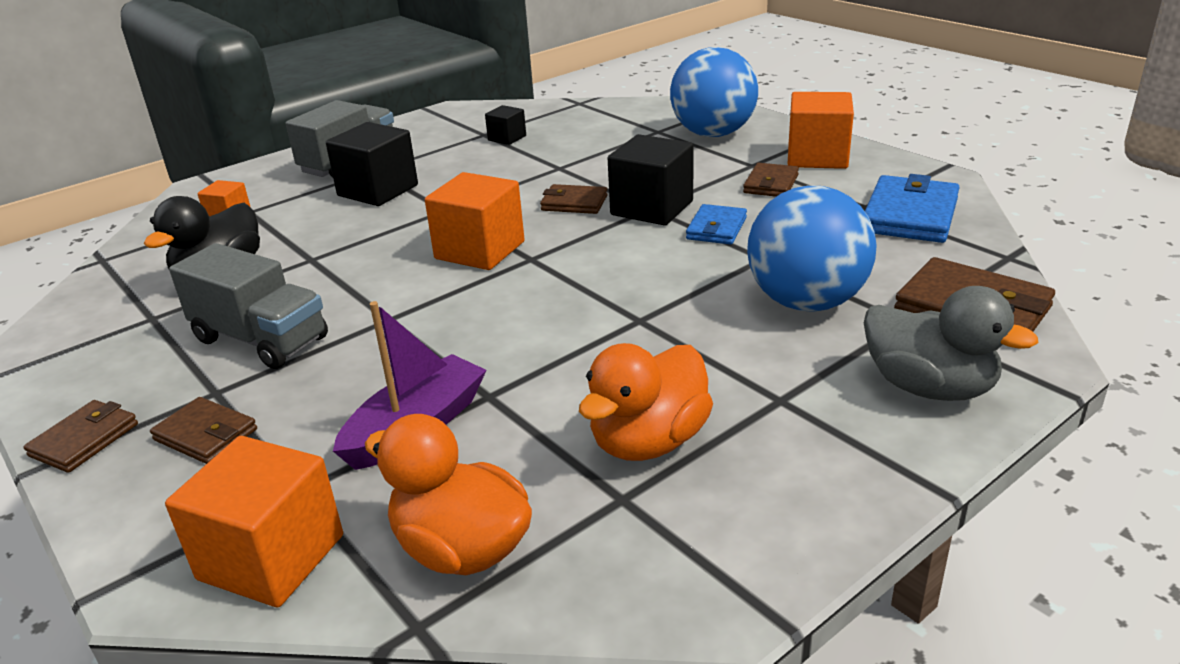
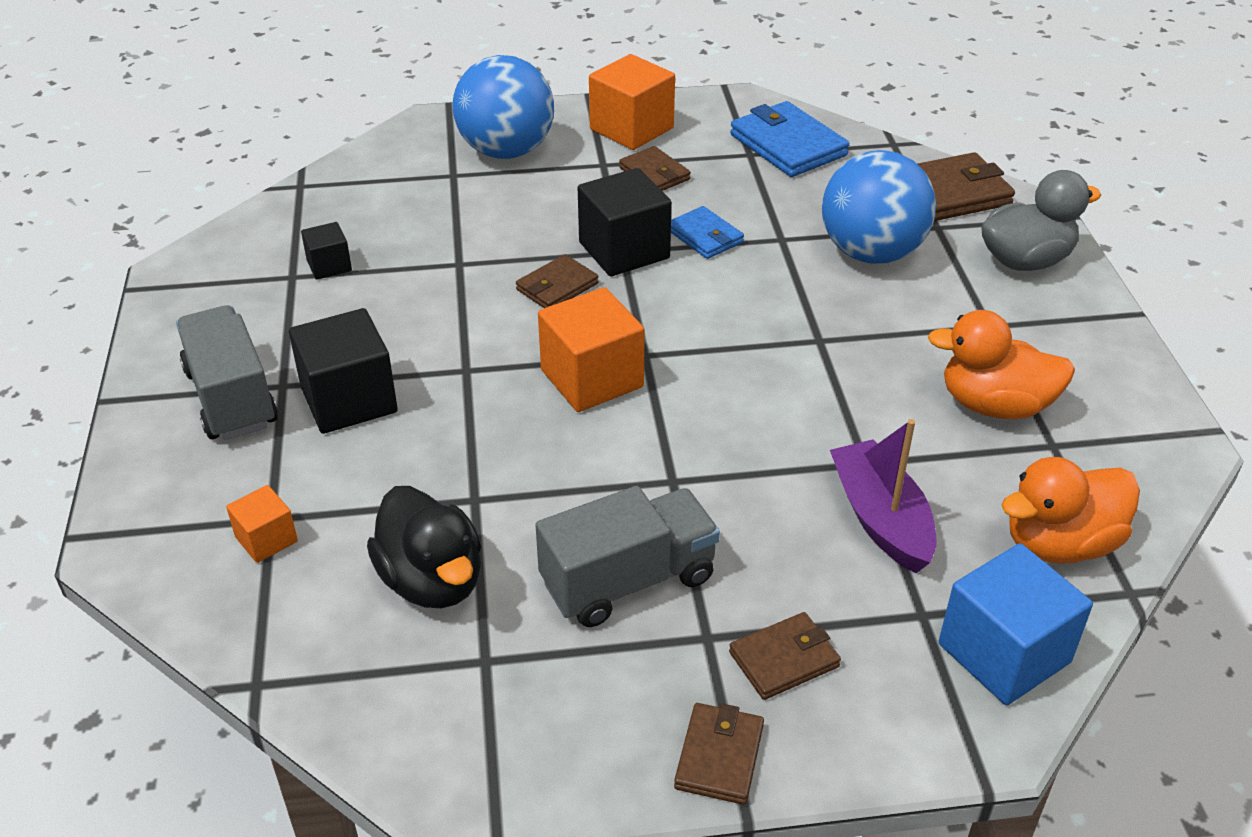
camera: 60 degrees left, 10 degrees up
(84, 440) = (719, 756): brown wallet -> brown wallet turned 45 degrees clockwise
(271, 557) = (1004, 653): orange cube -> blue cube
(648, 441) = (994, 405): orange duck -> orange duck turned 120 degrees clockwise

